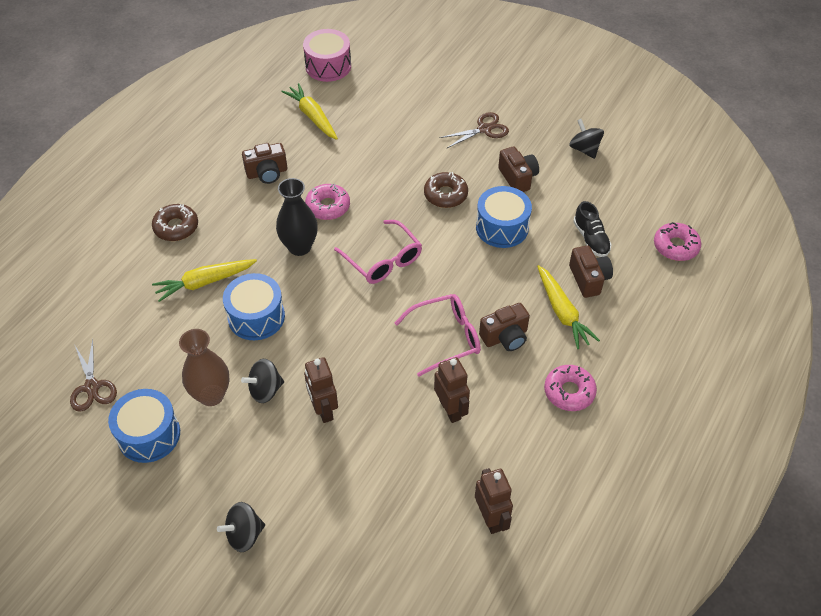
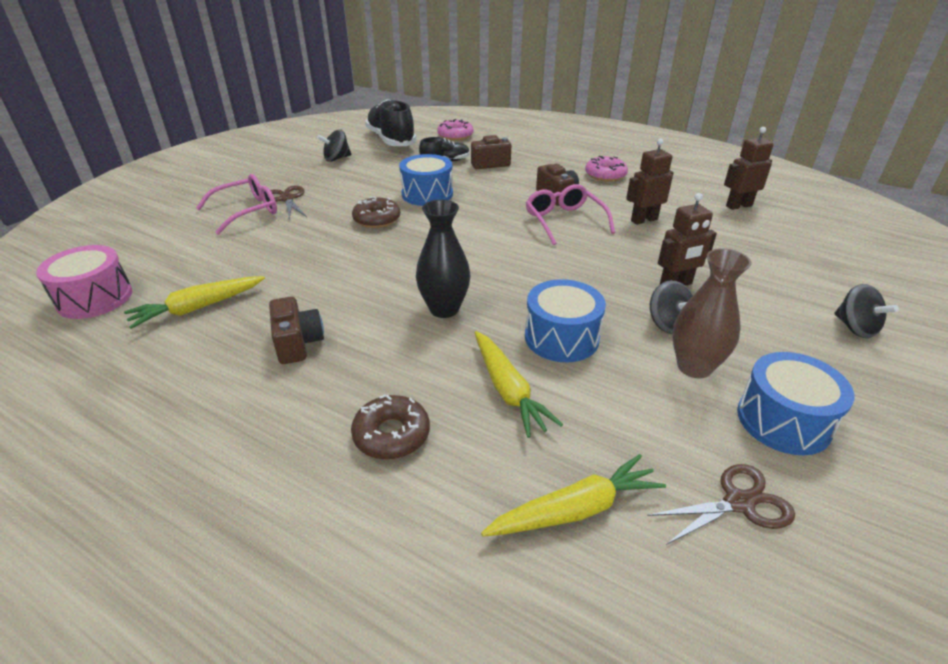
camera: 90 degrees left, 15 degrees down
(328, 206) = (377, 290): pink donut -> none
(383, 260) = (467, 253): pink glasses -> pink glasses (247, 211)
(518, 178) = (363, 186): brown camera -> none
(562, 312) = (526, 174): yellow carrot -> yellow carrot (575, 509)
(648, 188) = (391, 140): none -> black shoe

